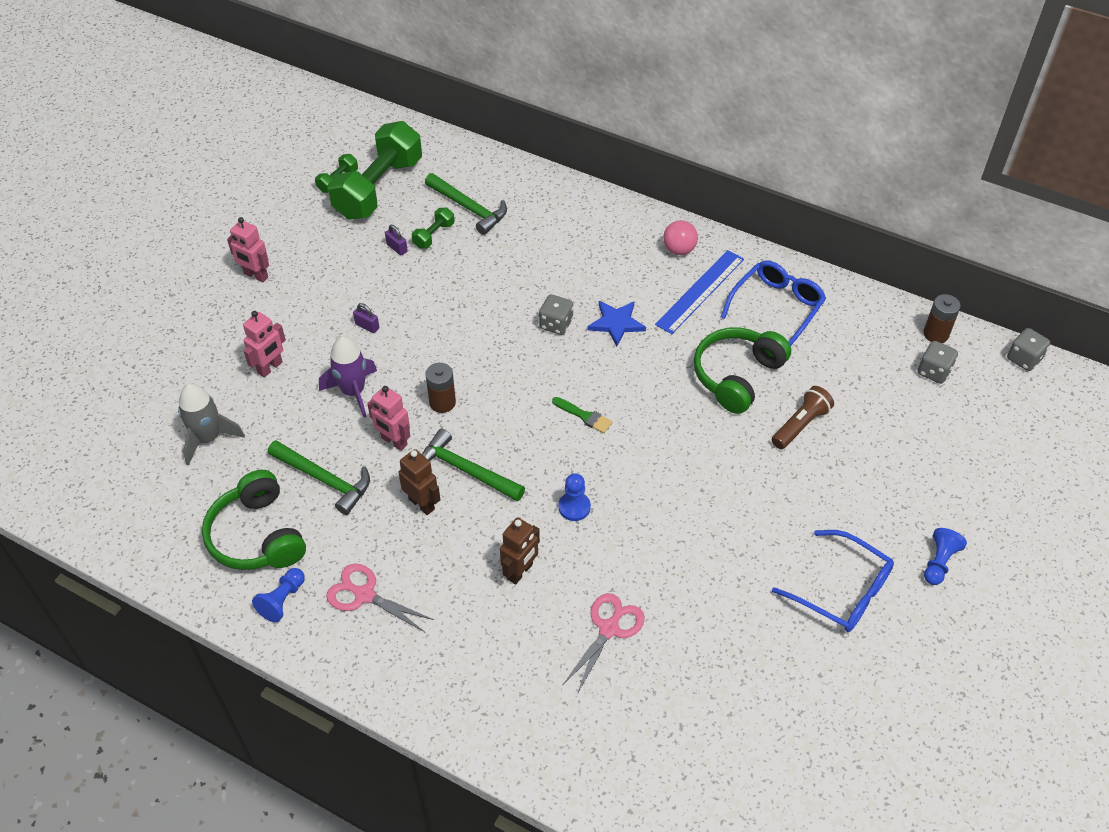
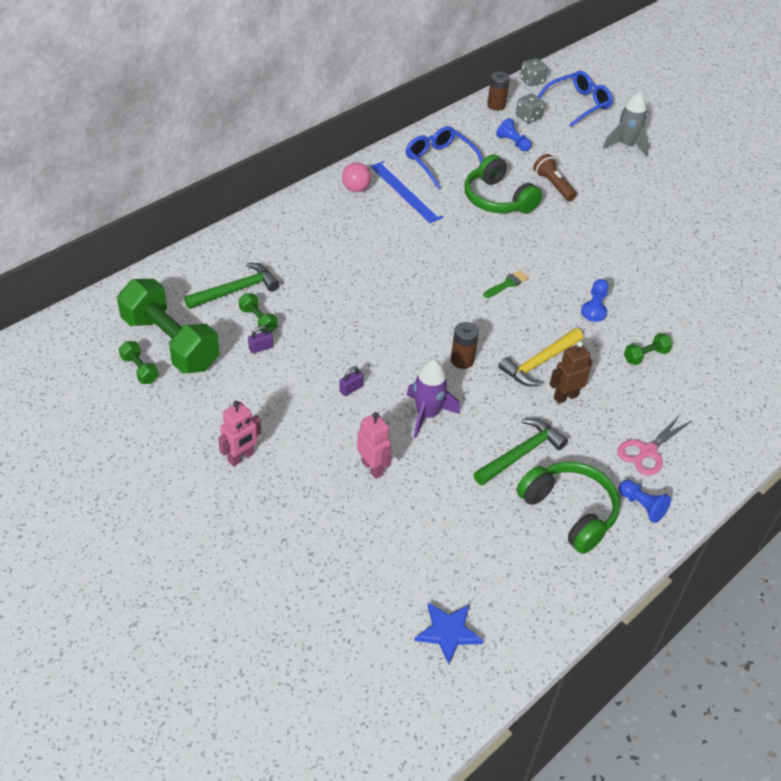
camera: 75 degrees left, 5 degrees down
(208, 438) = (443, 530): grey rocket -> grey rocket (626, 145)
(257, 535) = (569, 512): green headphones -> green headphones turned 120 degrees counterclockwise
(394, 441) = (494, 400): pink robot -> none
(466, 470) = (539, 363): green hammer -> yellow hammer
(520, 572) = (645, 356): brown robot -> green dumbbell
(556, 324) = (404, 274): grey dice -> none
(609, 628) = (704, 323): pink scissors -> none
(616, 323) = (418, 242): blue star -> blue star (448, 632)
(842, 590) = (694, 211): blue glasses -> blue glasses (578, 104)
(939, 562) = (681, 167): blue pawn -> blue pawn (513, 143)

